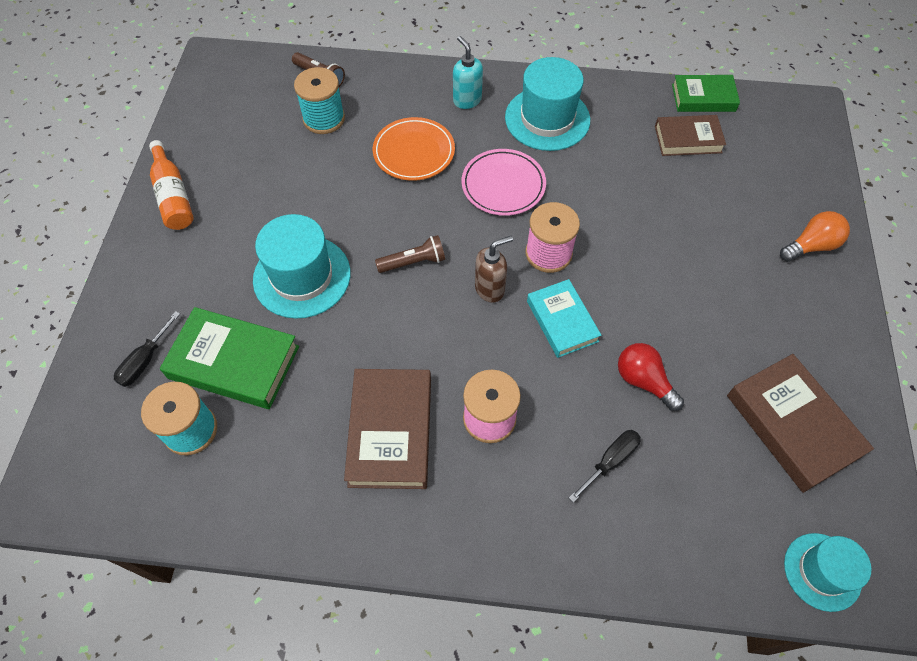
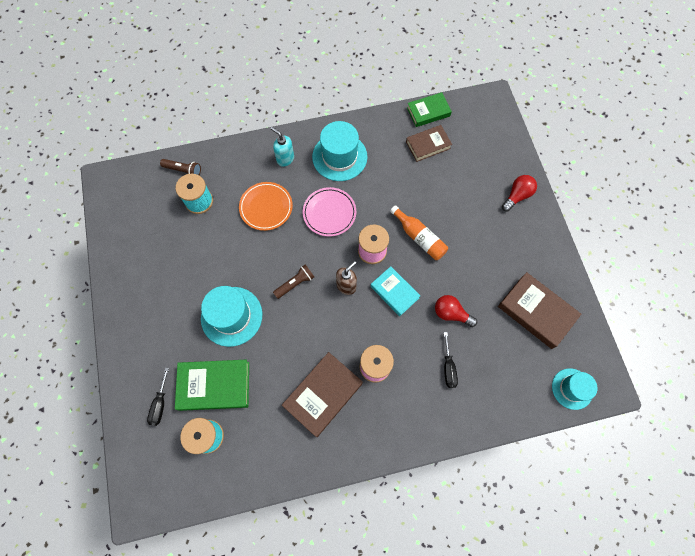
camera: 20 degrees left, 10 degrees up
(173, 196) = (126, 289): orange bottle -> orange bottle (419, 237)
(390, 431) = (323, 394): brown book -> brown book turned 60 degrees clockwise
(610, 461) = (448, 367): black screwdriver -> black screwdriver turned 150 degrees clockwise
(811, 246) = (517, 196): orange light bulb -> red light bulb

